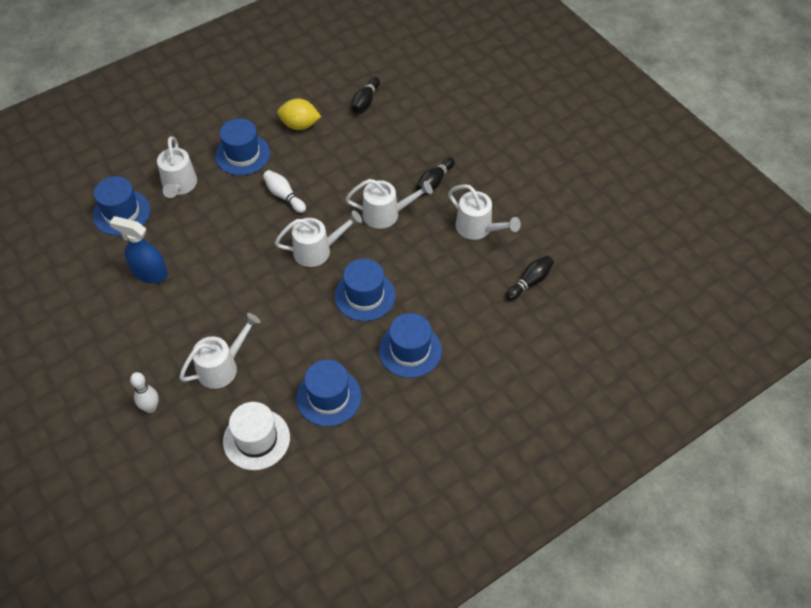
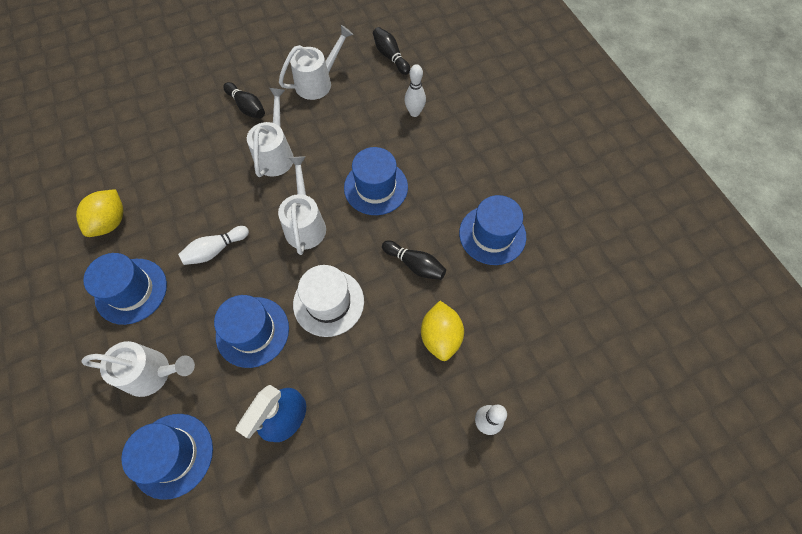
camera: 80 degrees left, 10 degrees up
(222, 366) = (440, 336): white watering can -> yellow lemon
(256, 439) = (535, 308): white hat -> white hat (328, 302)
(365, 101) = (105, 151): black bowling pin -> black bowling pin (415, 264)
(410, 350) = (448, 158): blue hat -> blue hat (252, 331)
(460, 314) = (414, 112): none -> white bowling pin

